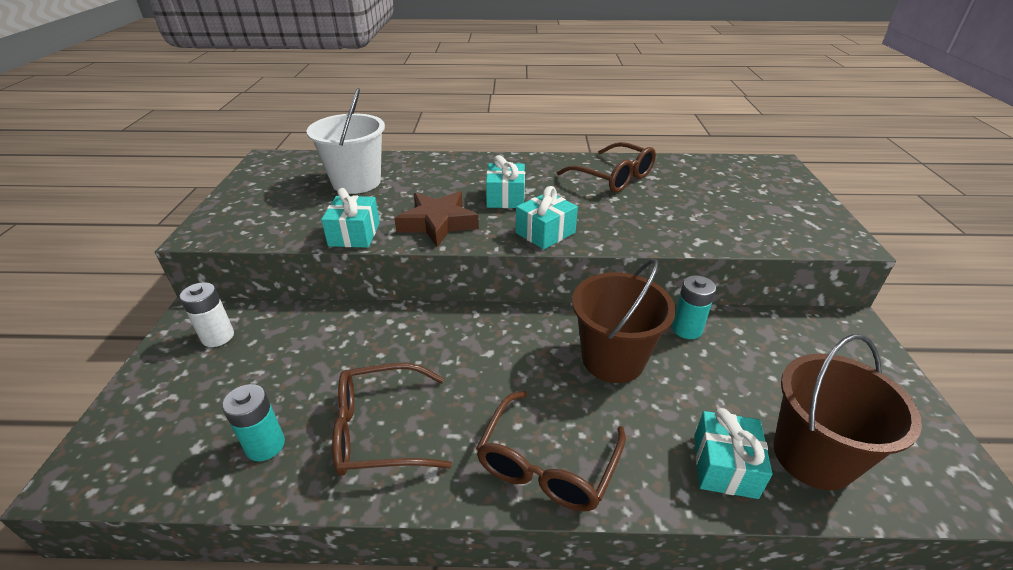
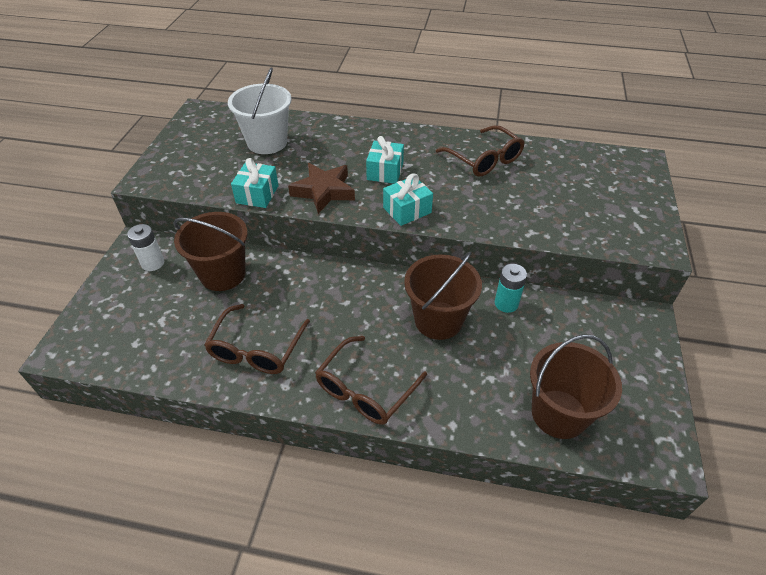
camera: 10 degrees right, 10 degrees up
(265, 445) = (179, 348): turquoise battery -> none
(317, 339) = (223, 274): none -> brown bucket
(380, 430) = (256, 349): brown glasses -> brown glasses turned 75 degrees counterclockwise
(724, 466) = (490, 410): turquoise gift -> none

